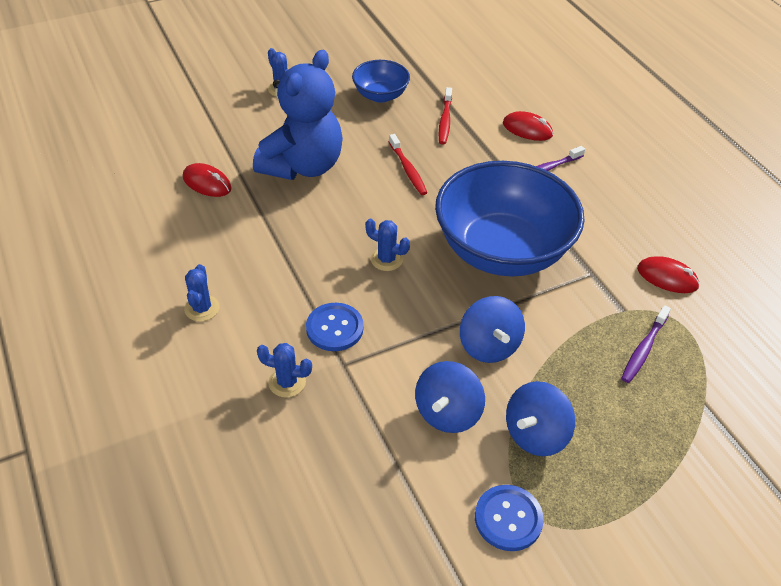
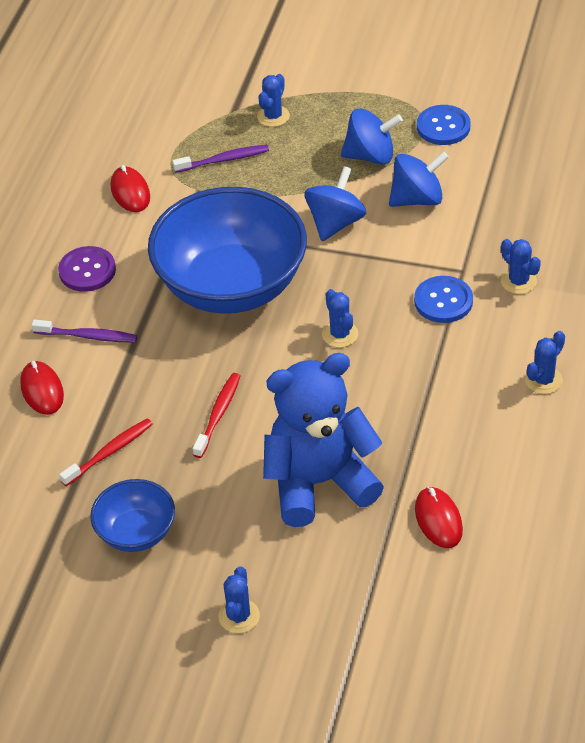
camera: 135 degrees left, 0 degrees up
(607, 206) = (87, 270): none -> purple button
(666, 422) = (273, 116): none -> blue cactus

